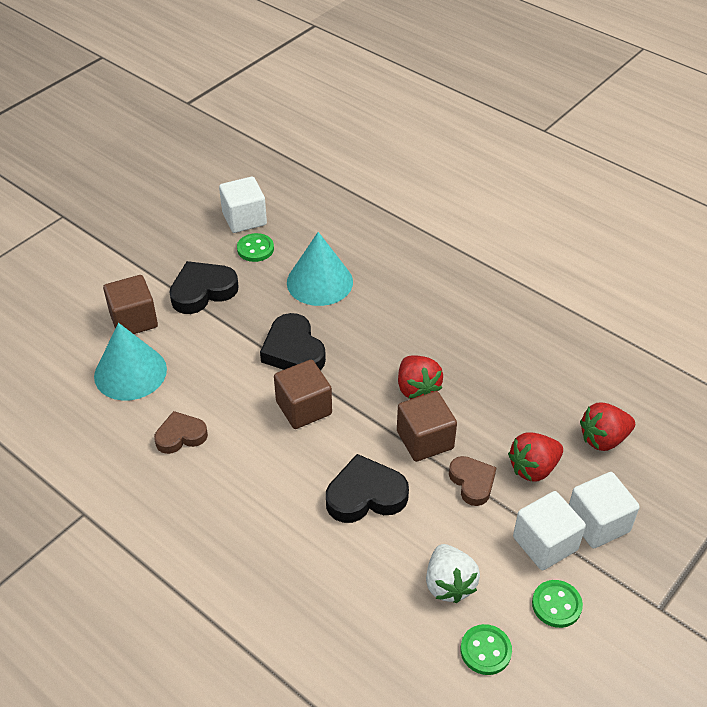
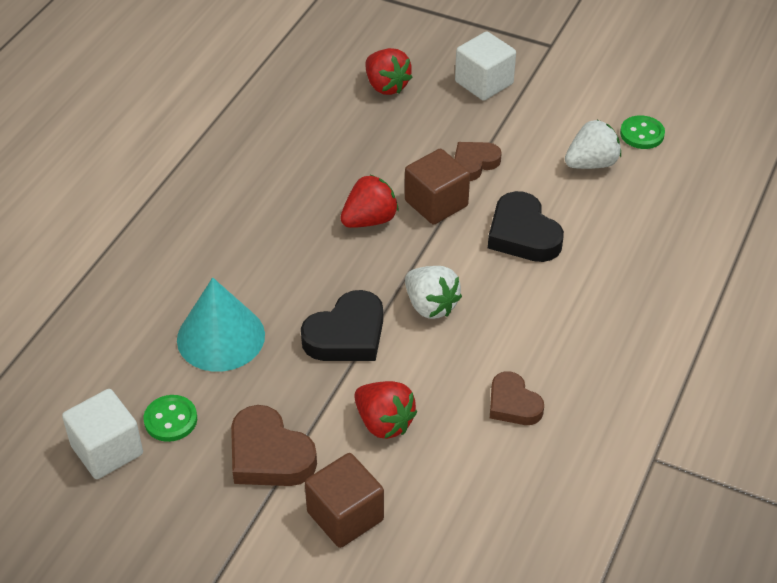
camera: 105 degrees left, 0 degrees up
(130, 372) = (437, 487): turquoise cone -> none
(202, 291) = (269, 455): black heart -> brown heart
(303, 408) = (430, 305): brown cube -> white strawberry
(533, 468) = (440, 126): red strawberry -> red strawberry (384, 423)
(545, 543) = (520, 111): white cube -> none
(556, 605) = (578, 99): green button -> none

